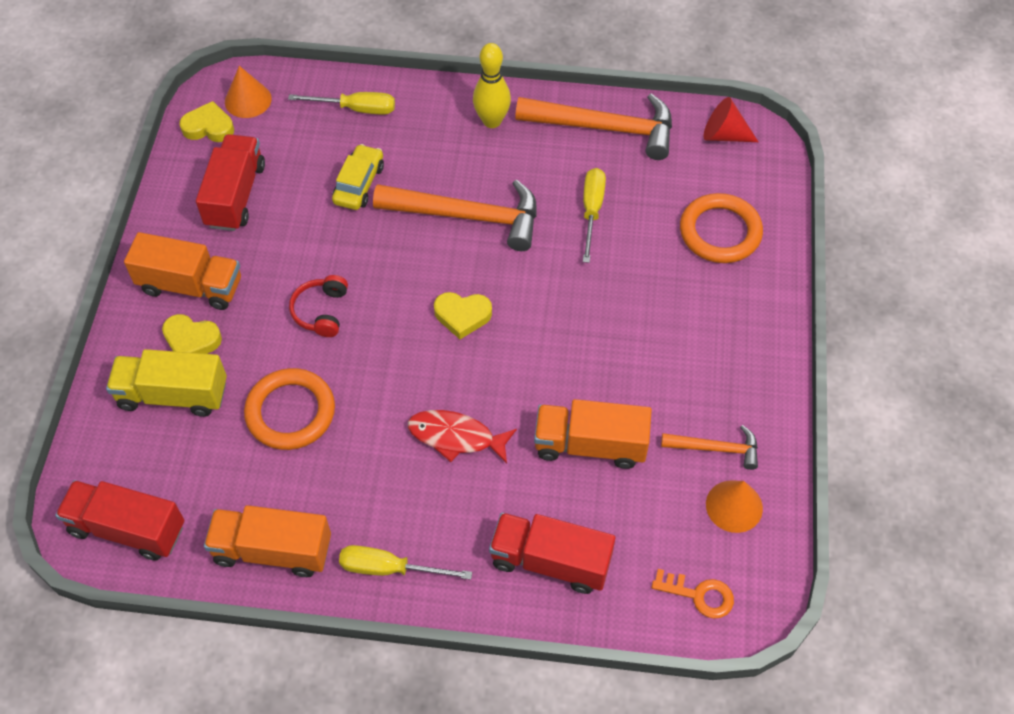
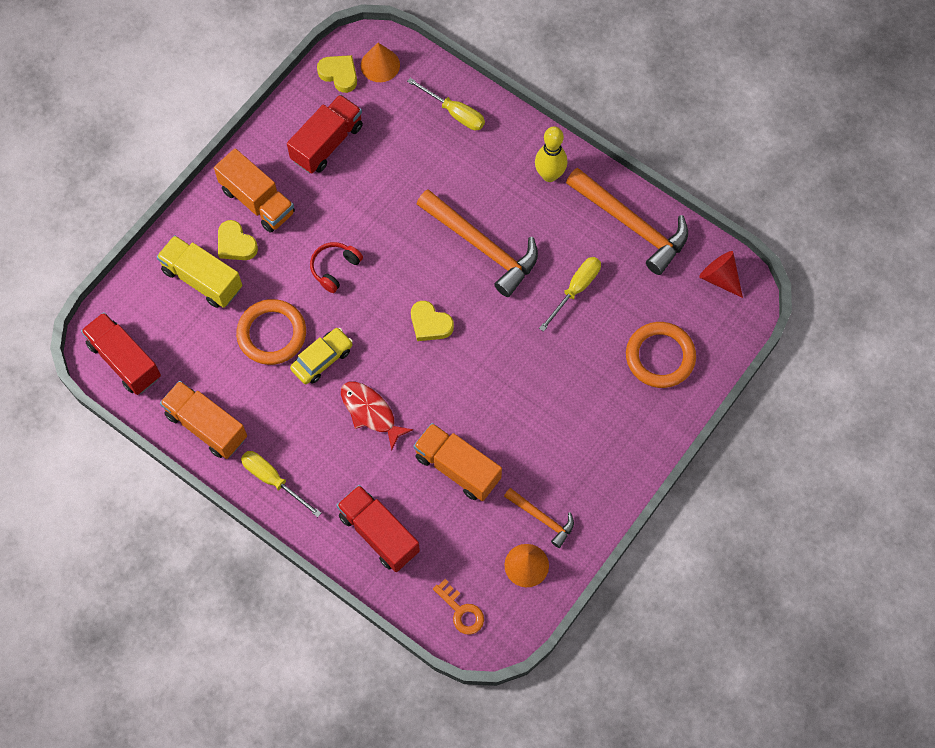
camera: 30 degrees right, 10 degrees up
(359, 184) = (419, 179): yellow car -> yellow car (322, 359)

